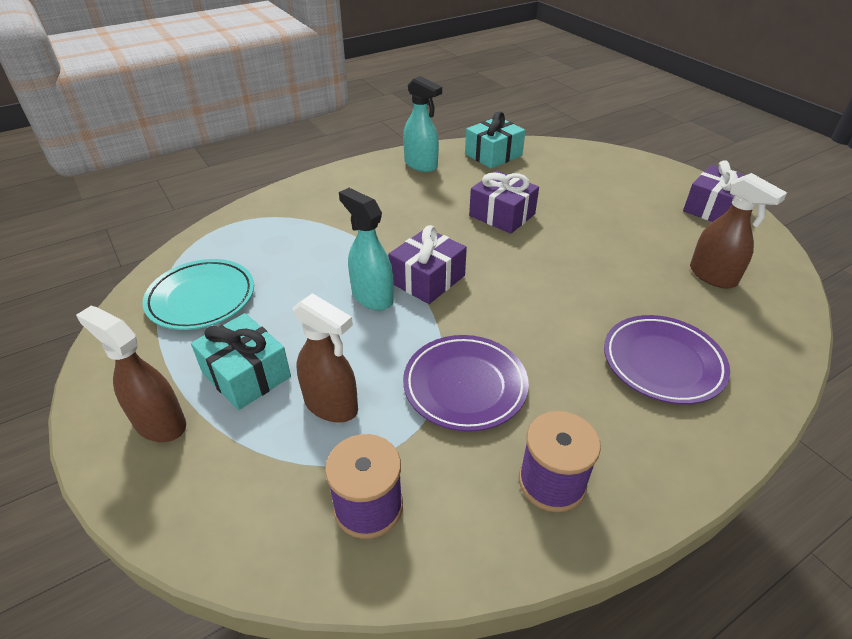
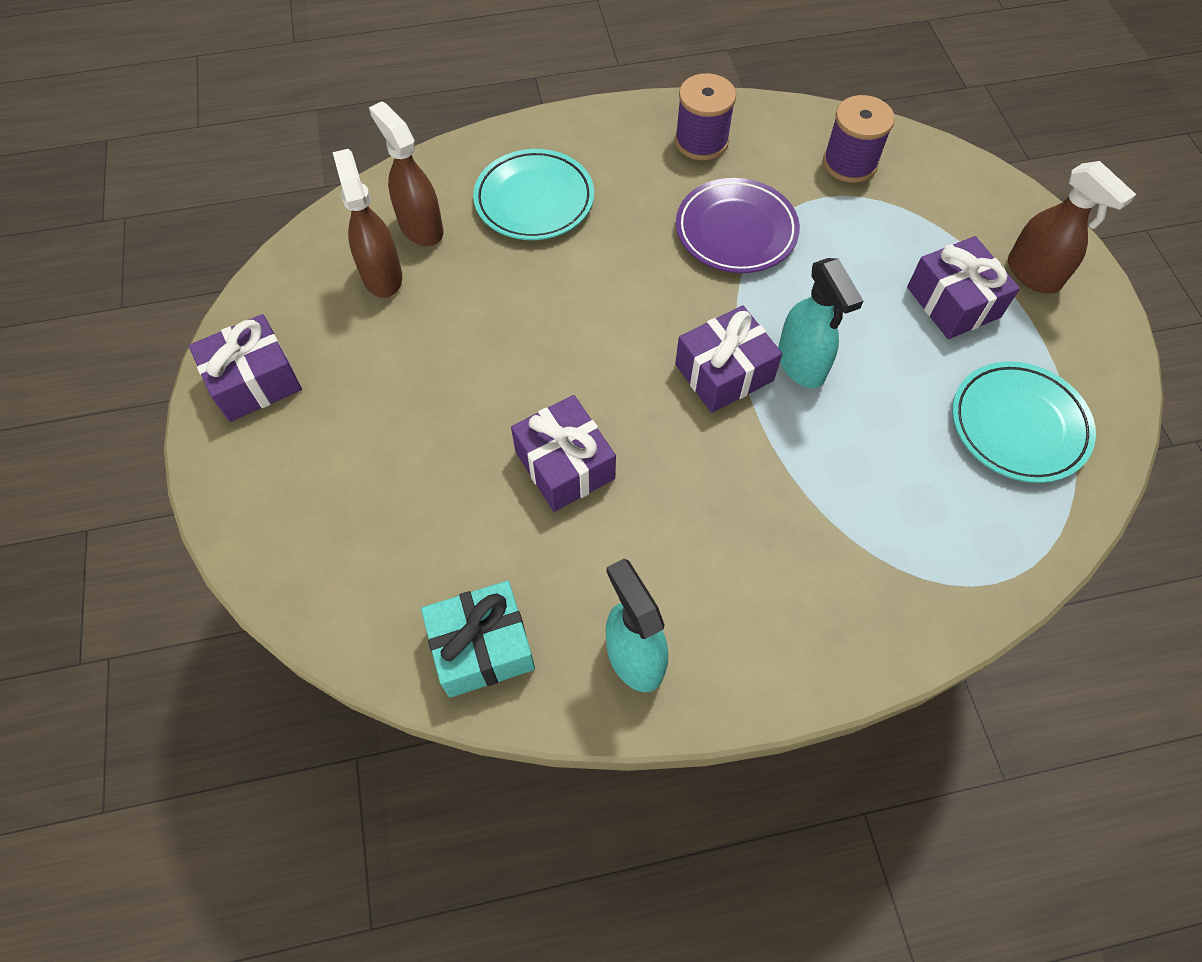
camera: 160 degrees left, 20 degrees up
(246, 375) = (953, 302): turquoise gift -> purple gift
(331, 405) = (868, 247): brown spray bottle -> brown spray bottle (420, 227)
(662, 363) = (534, 200): purple plate -> turquoise plate

